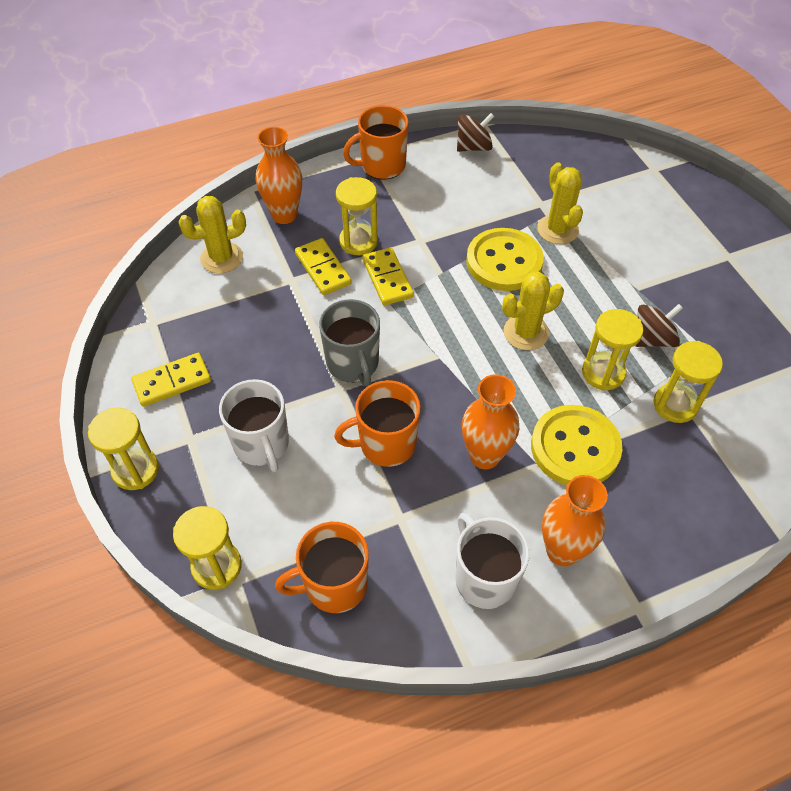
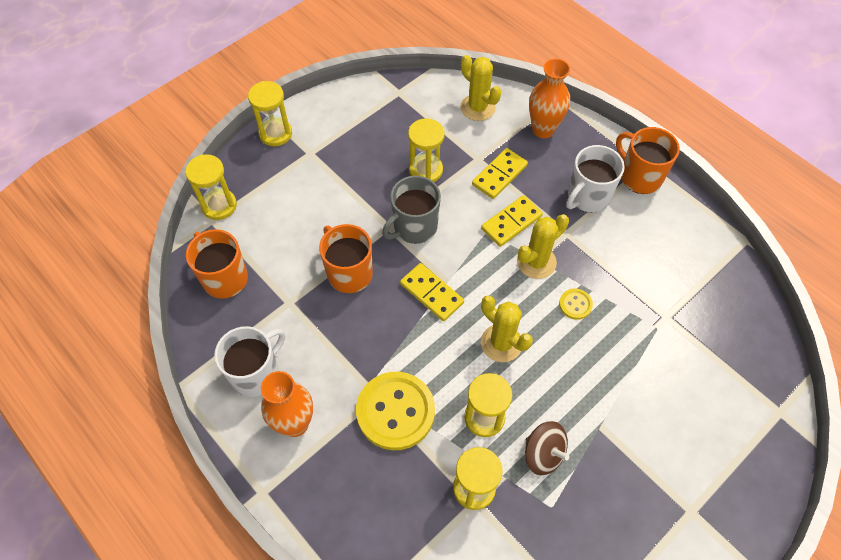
camera: 70 degrees right, 5 degrees up
(172, 382) = (352, 124): yellow domino -> yellow domino (431, 293)
(262, 444) = (320, 195): white mug -> white mug (587, 197)
(358, 241) = (541, 189): yellow hourglass -> yellow hourglass (425, 170)
(473, 147) = (708, 240): brown spinning top -> none
(484, 456) = (363, 345): orange vase -> none
(504, 262) = (575, 304): yellow button -> yellow button, size x0.45
(557, 229) = (639, 339): yellow cactus -> yellow cactus (536, 262)

